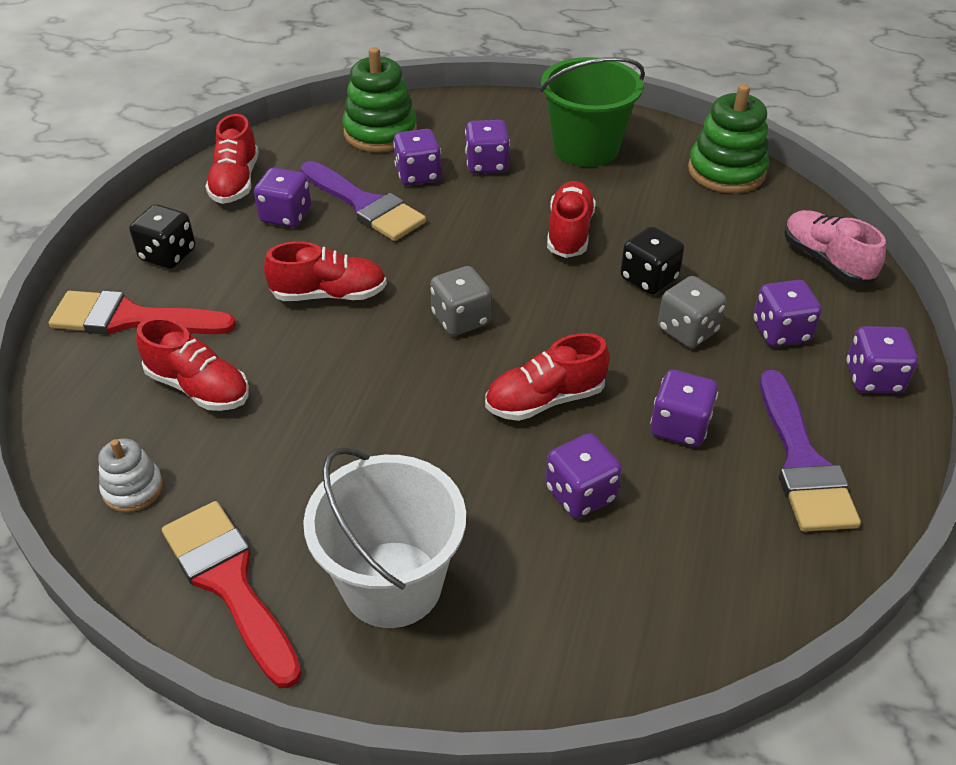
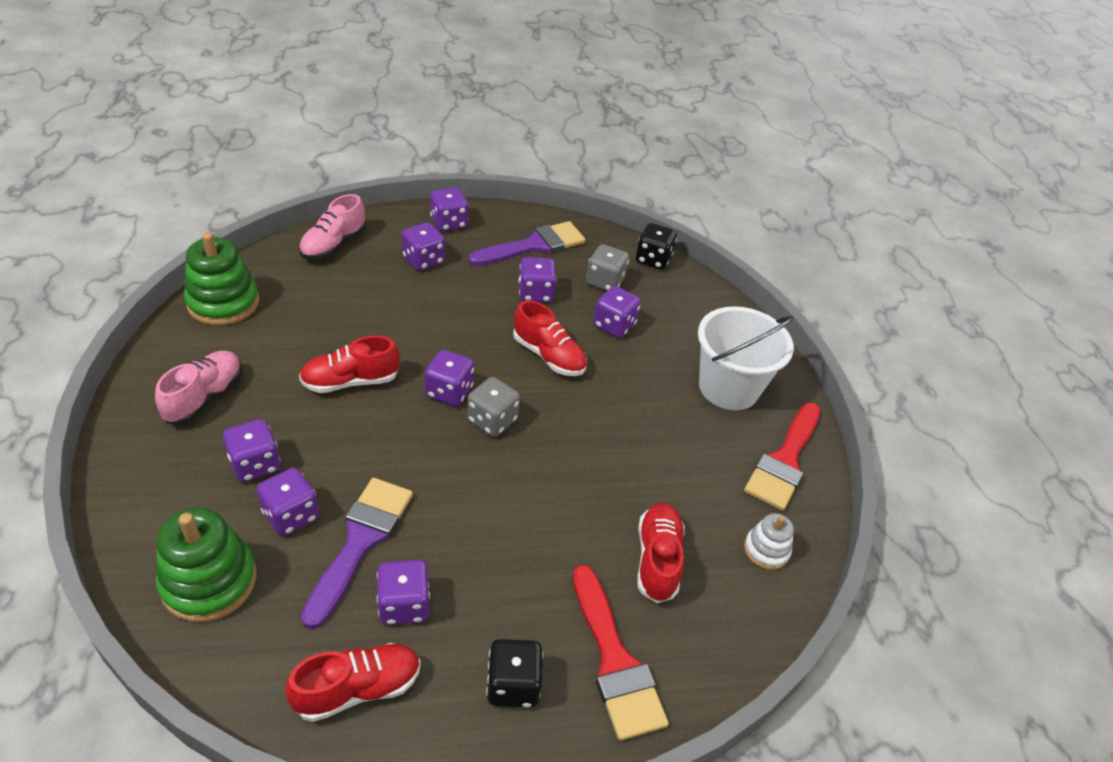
camera: 120 degrees left, 0 degrees up
(329, 294) = (505, 517): red shoe -> none
(521, 298) = (449, 392): none -> purple dice
(586, 148) = (204, 397): green bucket -> pink shoe
(649, 279) = (393, 327): black dice -> black dice (653, 259)
(687, 330) = (443, 301): grey dice -> grey dice (605, 282)

